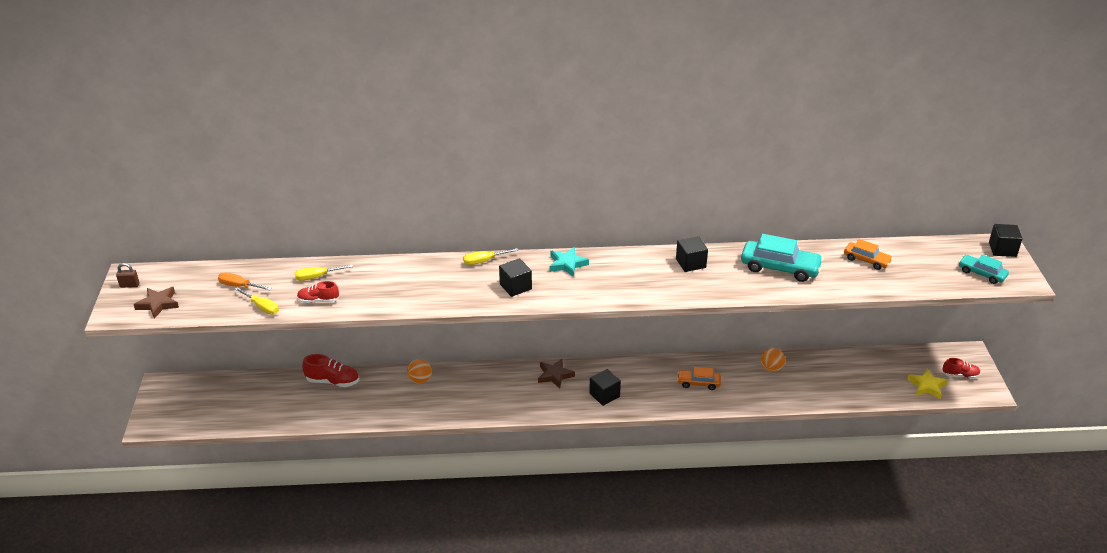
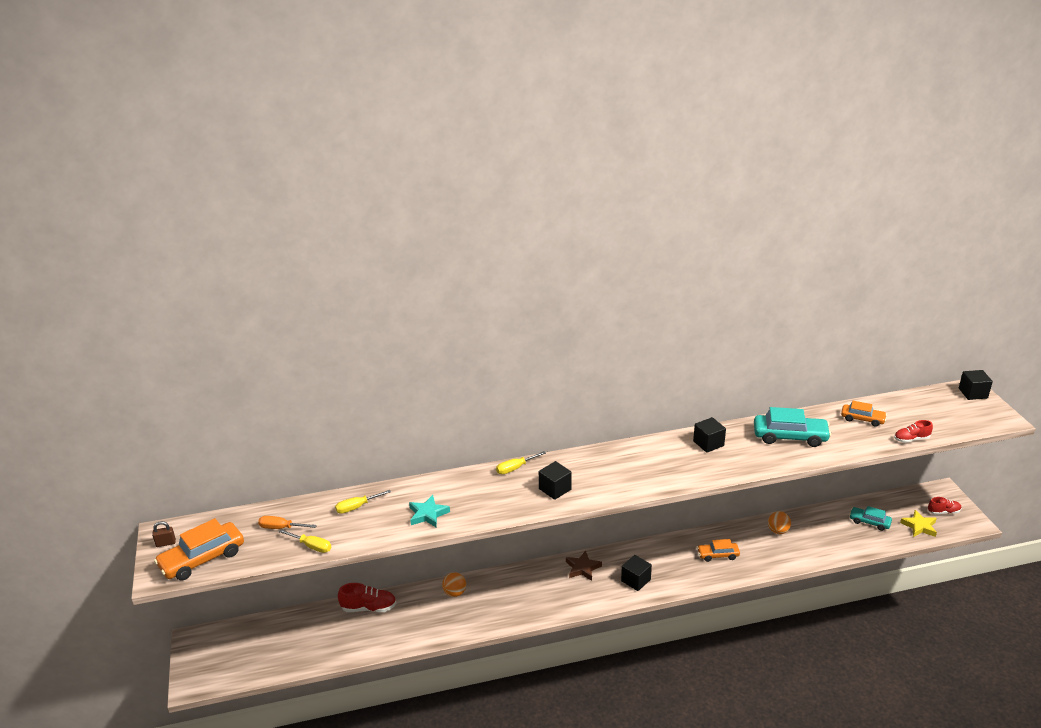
camera: 10 degrees left, 5 degrees down
(158, 304) = (202, 559): brown star -> orange car
(318, 300) = (366, 531): red shoe -> red shoe (911, 439)
(567, 264) = (595, 460): turquoise star -> turquoise star (428, 514)
(981, 273) = (965, 417): turquoise car -> turquoise car (869, 522)

